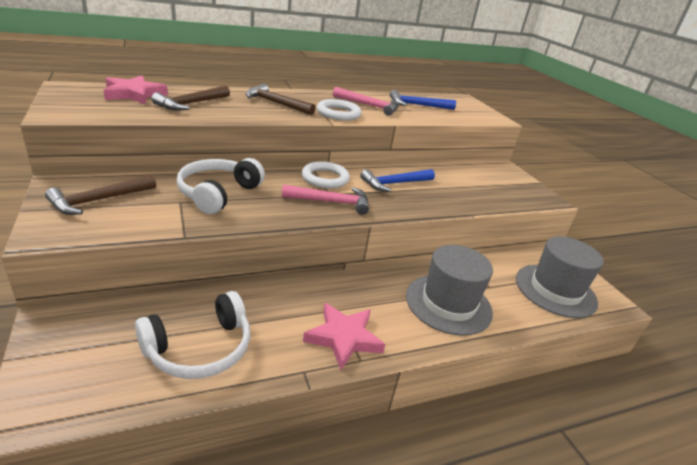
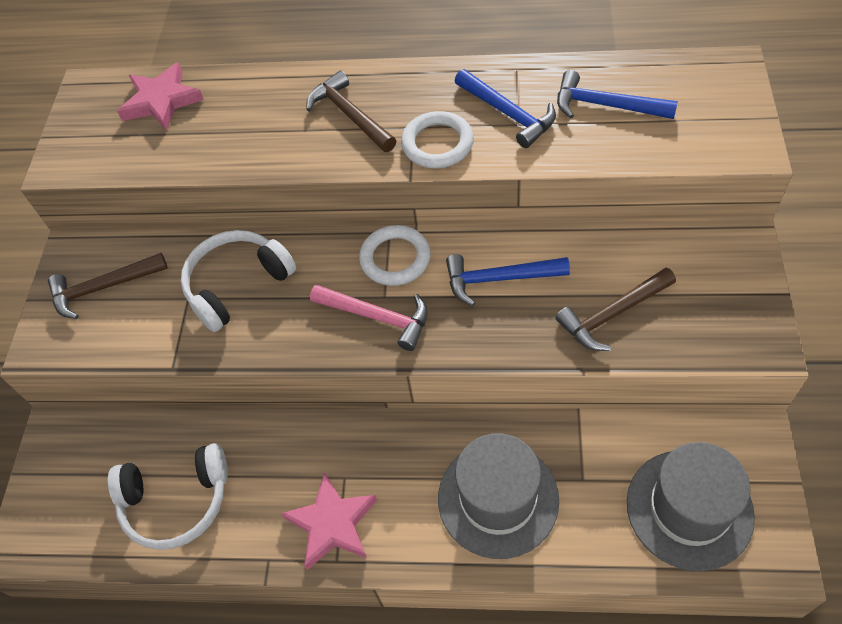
camera: 35 degrees right, 25 degrees up
(191, 104) = (226, 125): brown hammer -> brown hammer (612, 315)
(369, 106) = (508, 113): pink hammer -> blue hammer

